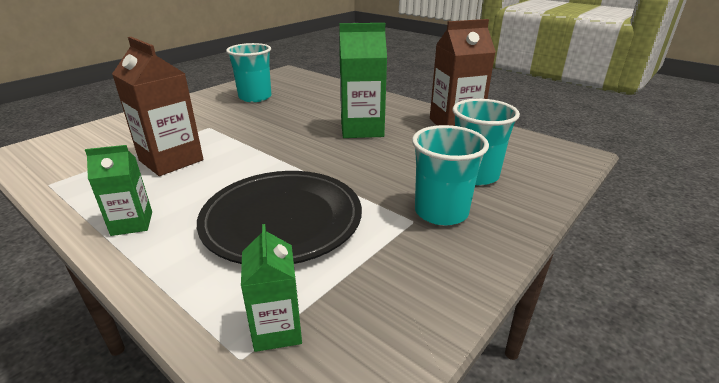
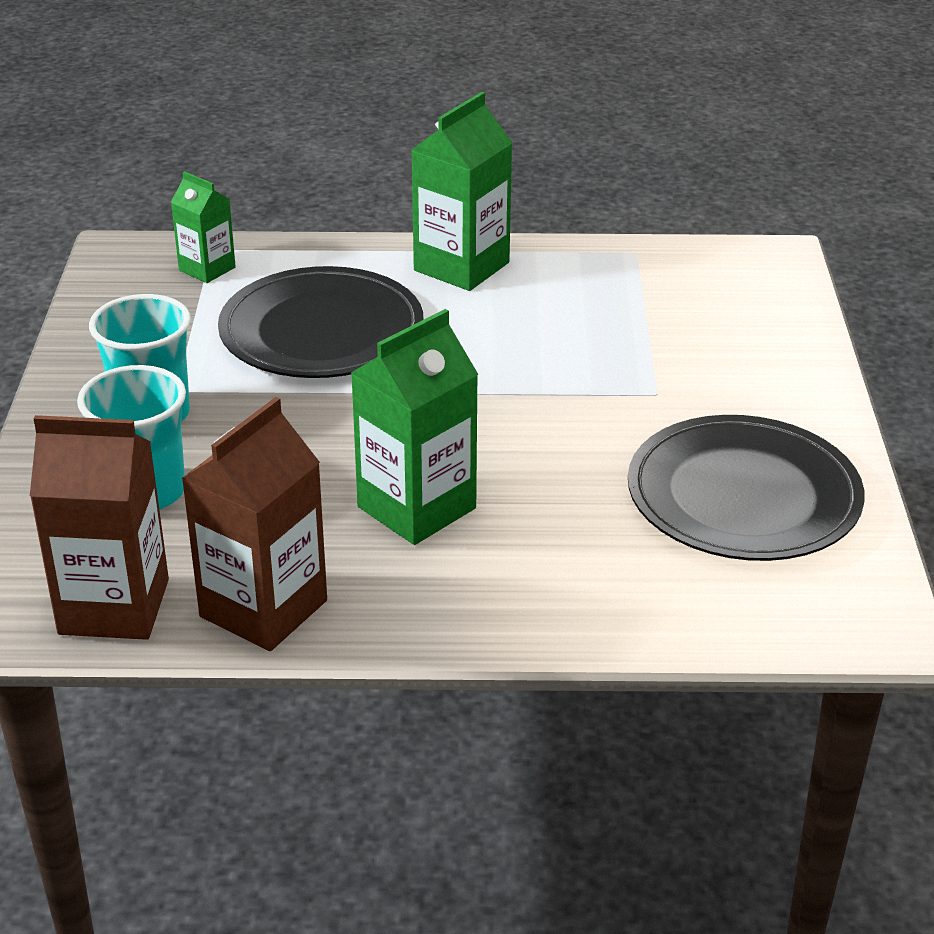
camera: 140 degrees right, 5 degrees up
(132, 223) = (461, 266): green carton -> green carton, size x1.73
(171, 160) = (579, 329): brown carton -> brown carton (114, 606)
(255, 97) = (743, 496): turquoise cup -> black plate

